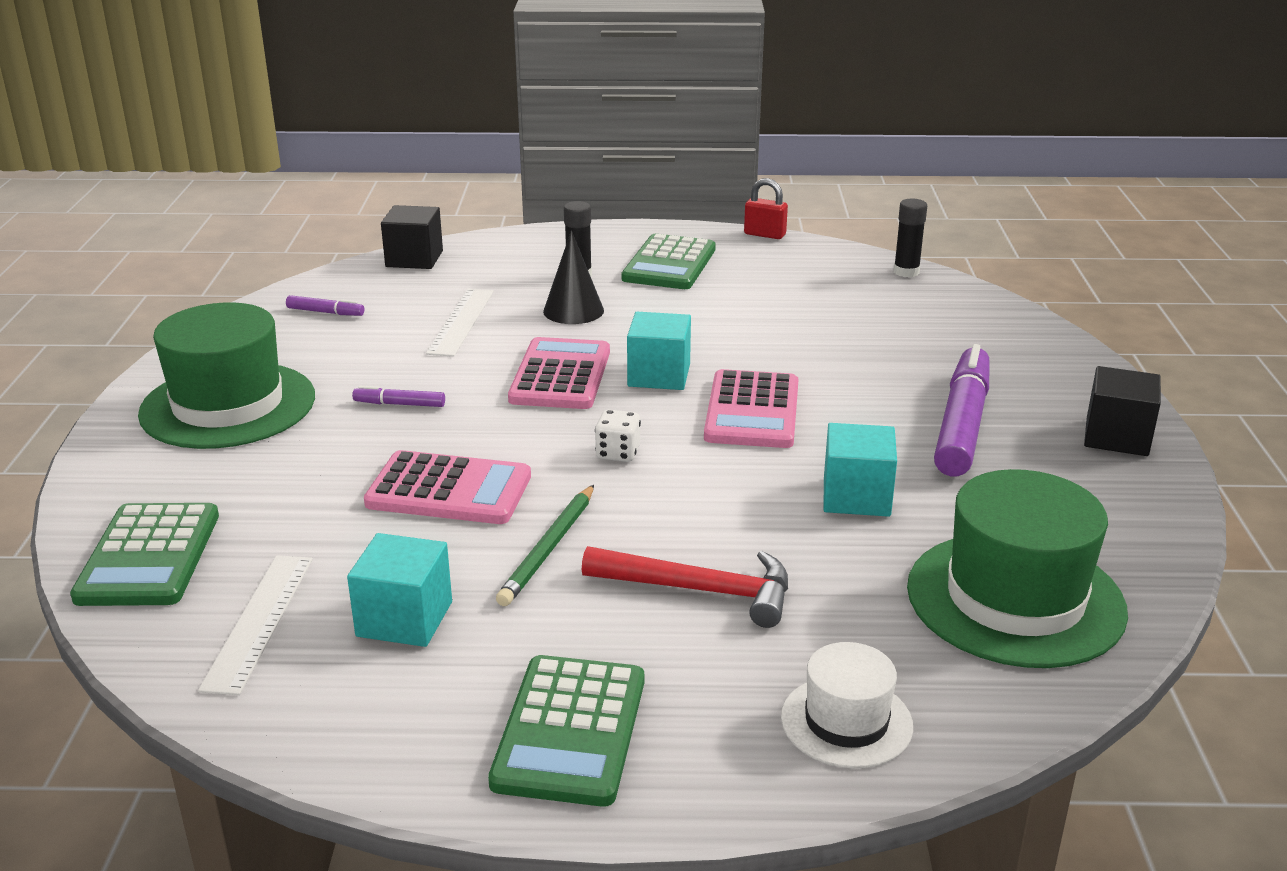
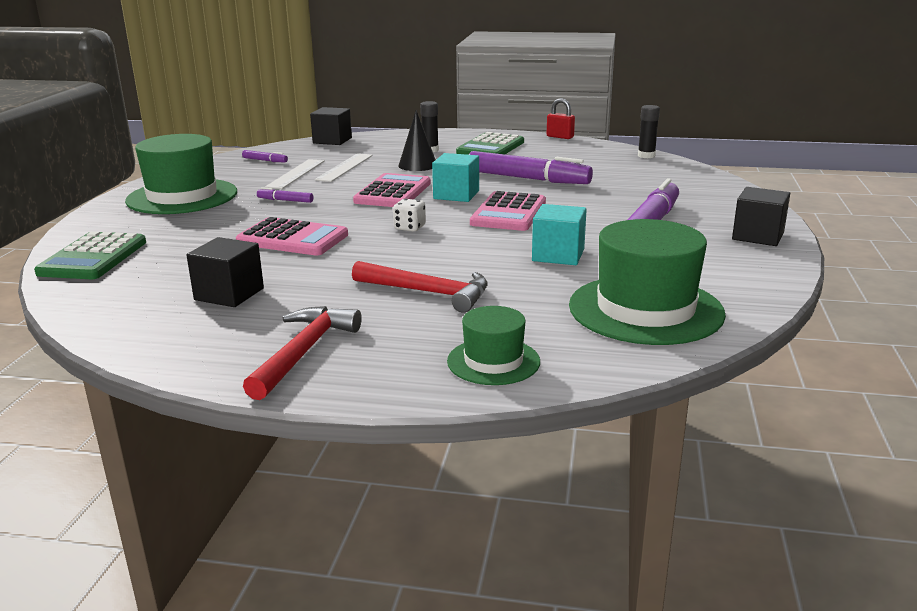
camera: 10 degrees right, 5 degrees down
(259, 621) = (140, 290): white ruler -> white ruler (296, 174)
(404, 619) = (229, 294): turquoise cube -> black cube
(549, 548) = (340, 267): green pencil -> none
(570, 731) = (303, 352): green calculator -> red hammer
(751, 333) = (527, 179): none -> purple marker
(846, 721) = (493, 361): white hat -> green hat

